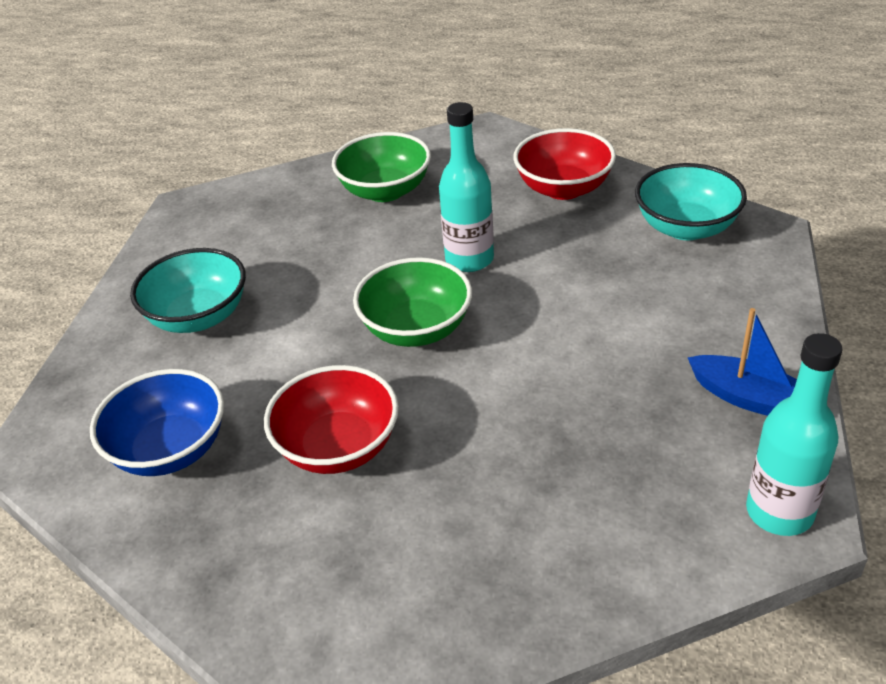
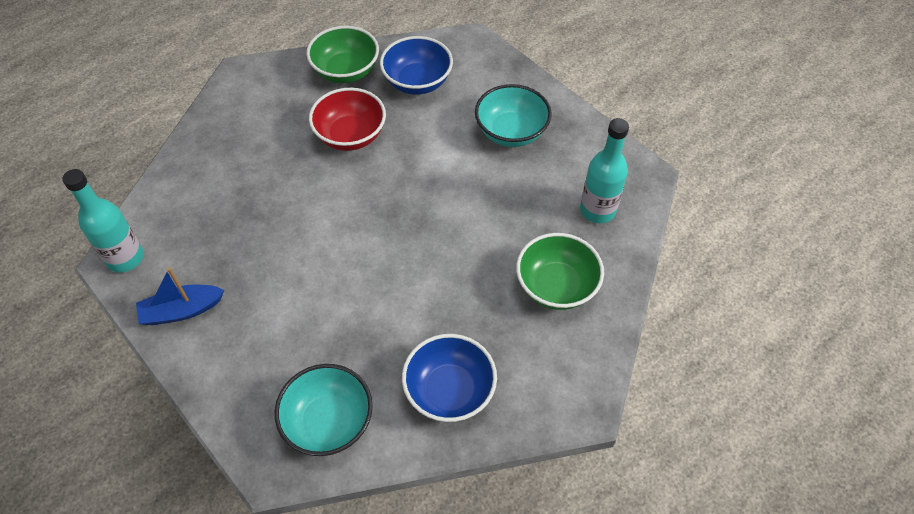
camera: 125 degrees right, 15 degrees up
(416, 329) = (396, 212): green bowl -> green bowl (346, 71)
(469, 259) = (430, 278): turquoise bottle -> turquoise bottle (597, 210)
(563, 188) = (449, 391): red bowl -> blue bowl

